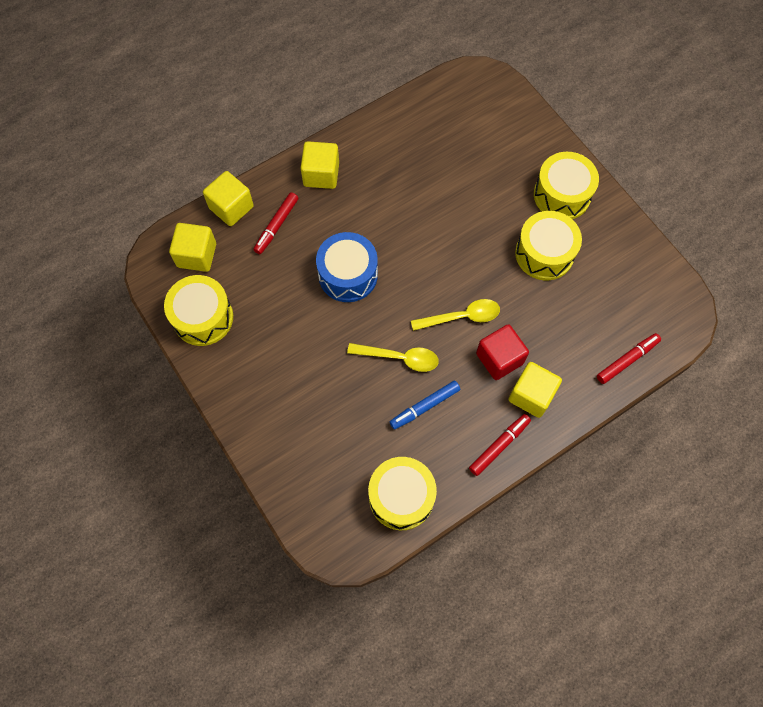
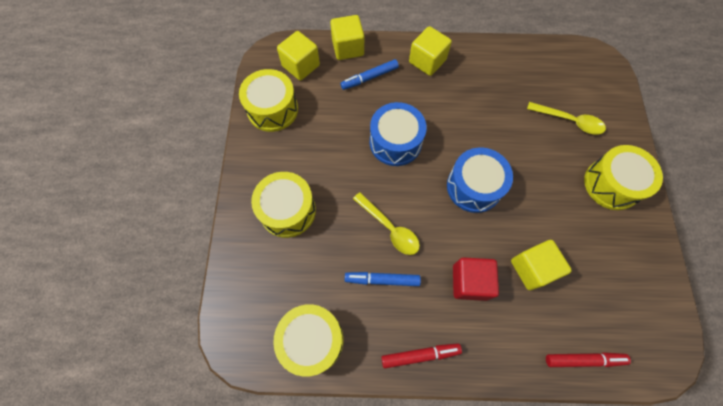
camera: 35 degrees right, 0 degrees up
(276, 226) = (369, 78): red marker -> blue marker
(447, 272) = (474, 187): none -> blue drum
(461, 317) = (461, 228): yellow spoon -> yellow spoon (569, 121)
(531, 395) = (476, 331): yellow cube -> yellow cube (532, 268)
(544, 253) = (565, 221): yellow drum -> yellow drum (287, 210)

